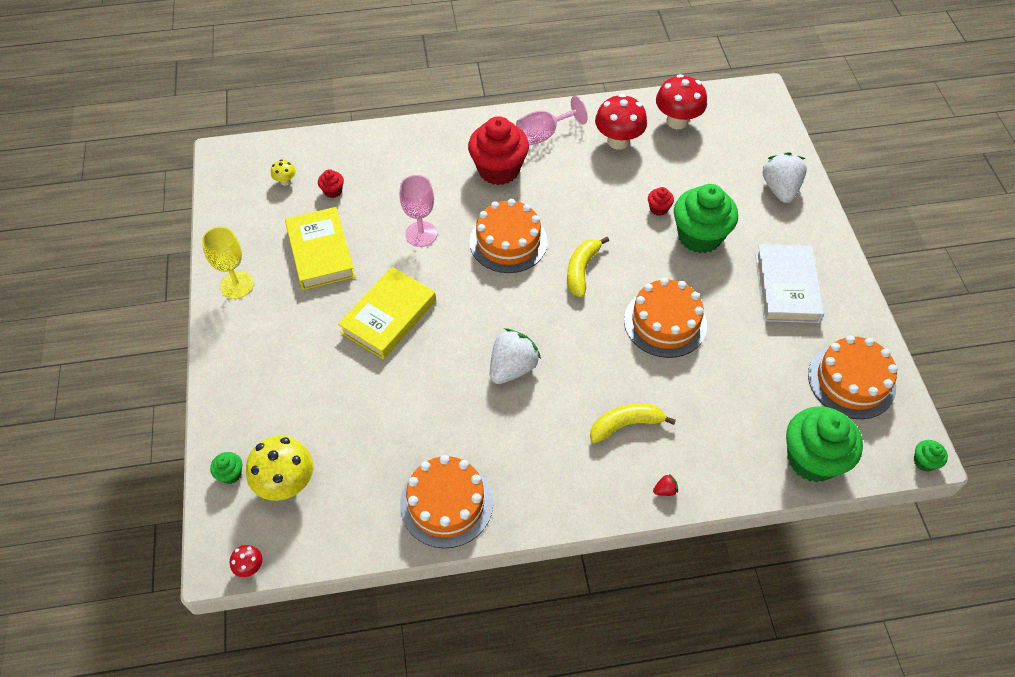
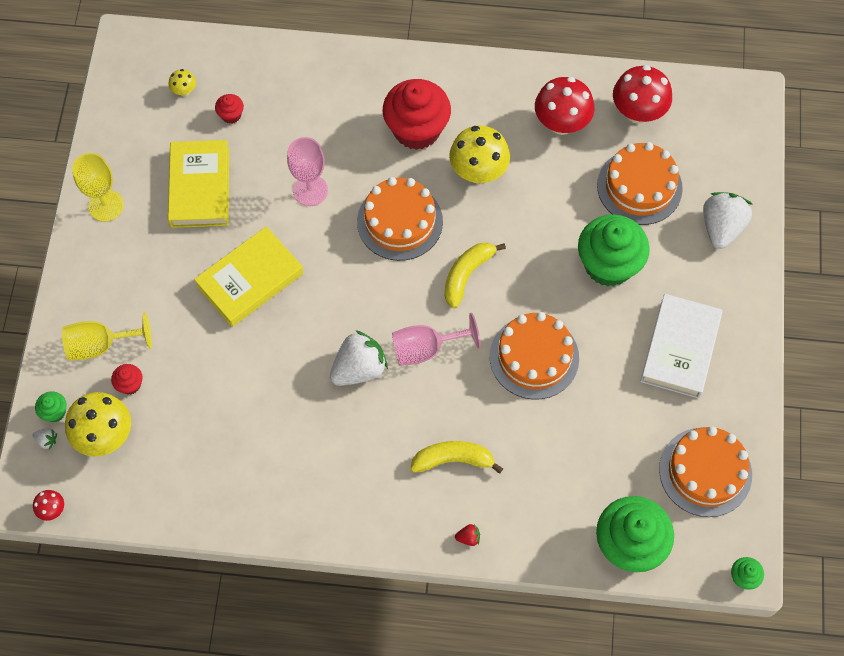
camera: 15 degrees right, 10 degrees up
(229, 502) = (47, 440): none -> white strawberry
(262, 403) = (101, 345): none -> yellow goblet
(446, 503) = (251, 495): orange cake -> orange cake (639, 187)
(544, 135) = (481, 96): pink goblet -> pink goblet (426, 349)
(562, 190) = (478, 172): none -> yellow mushroom
(658, 209) = (576, 220): red cupcake -> red cupcake (130, 384)

